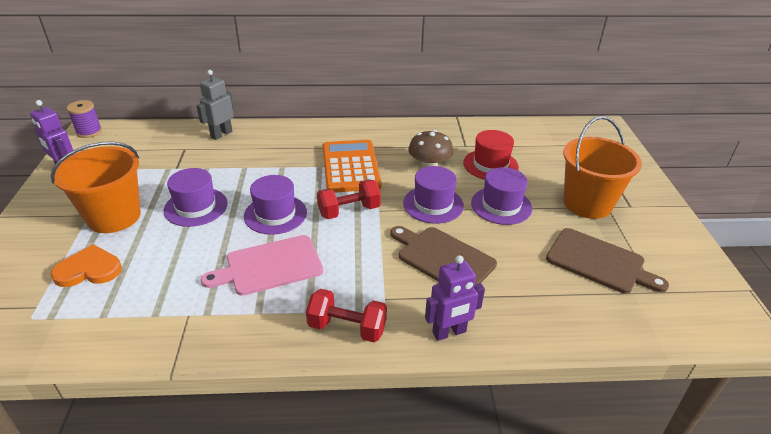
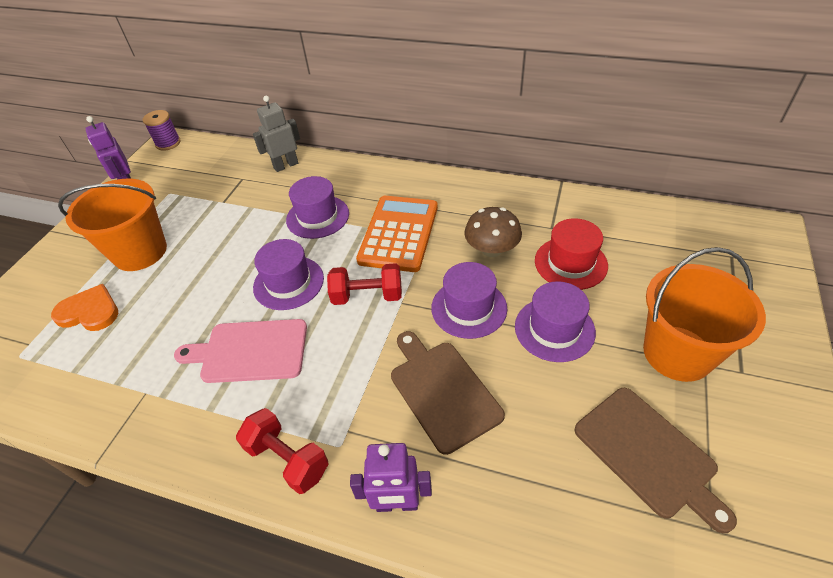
camera: 25 degrees right, 10 degrees up
(196, 207) = (217, 256): purple hat -> purple hat (317, 217)

